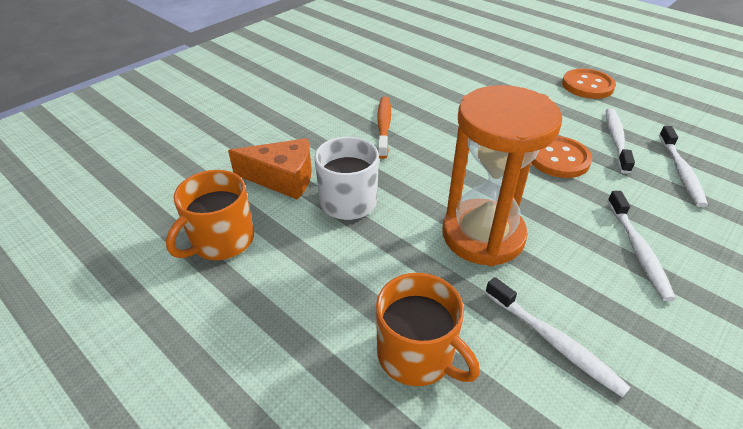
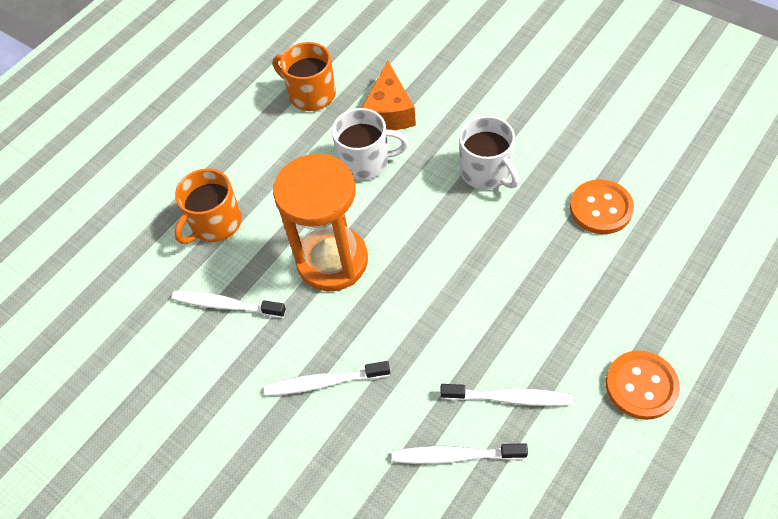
camera: 90 degrees right, 15 degrees up
(384, 126) = (486, 172): orange toothbrush -> white mug
(553, 342) = (226, 305): white toothbrush -> white toothbrush turned 60 degrees clockwise
(558, 159) = (458, 331): orange button -> orange button (601, 208)

